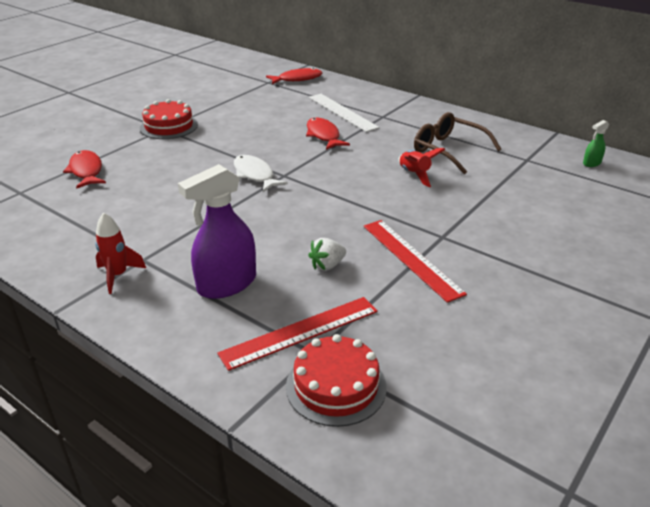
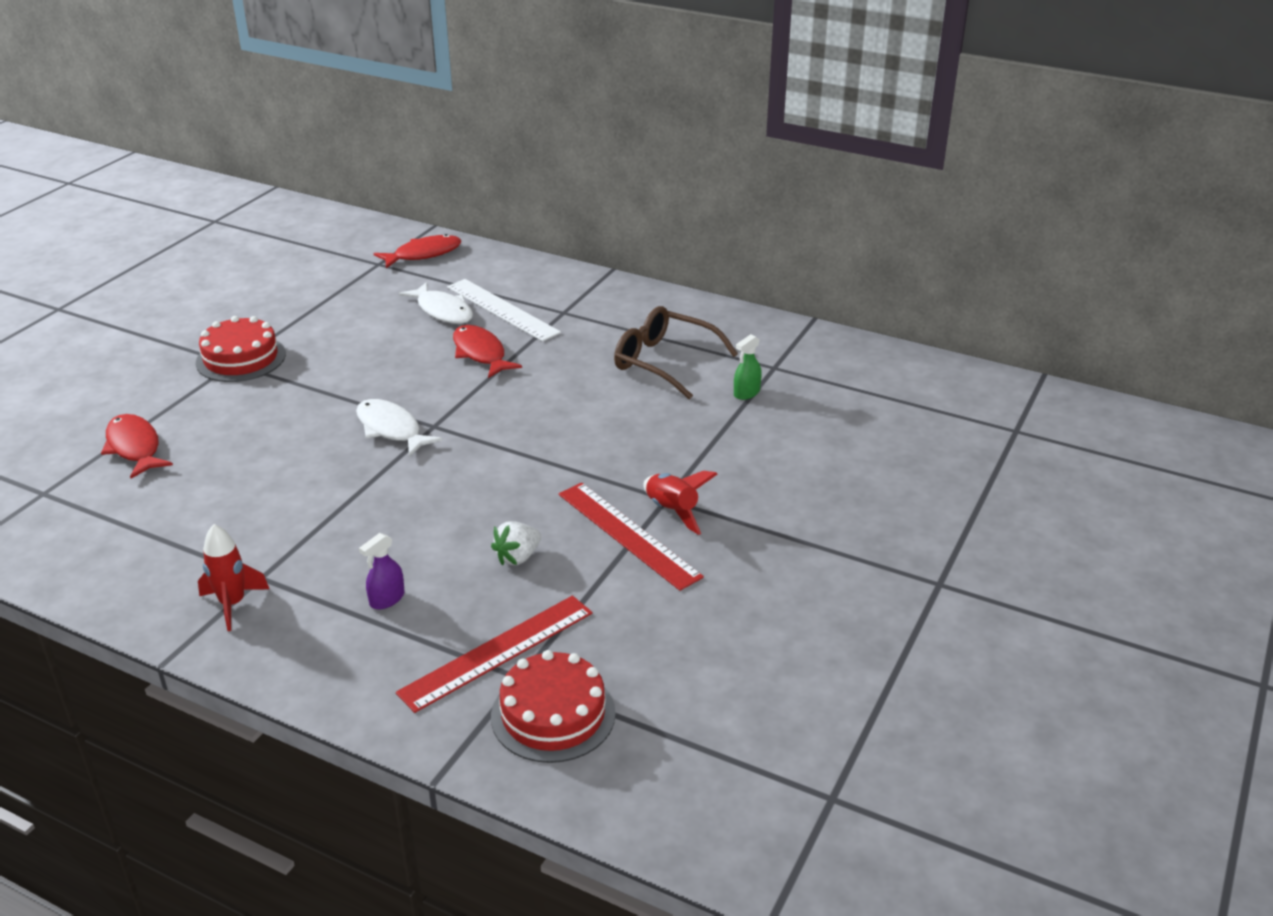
camera: 10 degrees left, 0 degrees up
(226, 284) = (387, 599): purple spray bottle -> purple spray bottle, size x0.46
(303, 110) = (442, 311): none -> white fish
(414, 175) = (620, 407): red rocket -> red rocket (672, 511)
(591, 163) = (861, 365): green spray bottle -> green spray bottle (746, 393)

